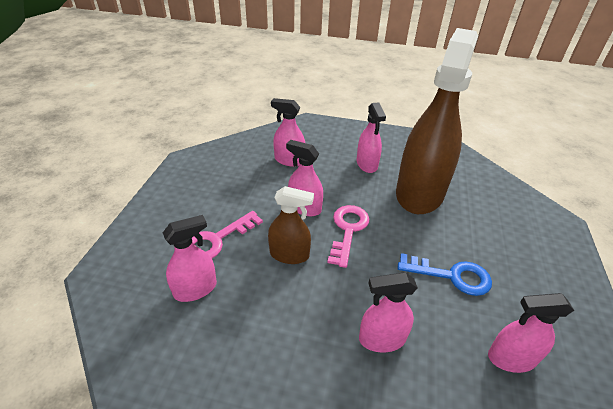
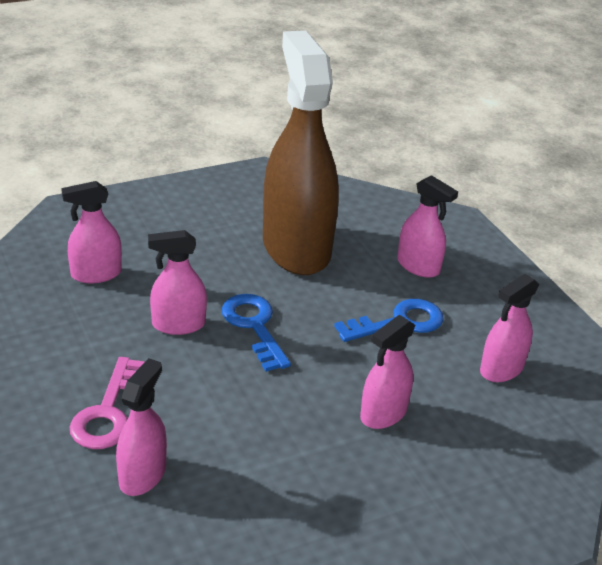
camera: 40 degrees left, 5 degrees down
(289, 254) = (214, 384): brown spray bottle -> none
(348, 230) = (254, 326): pink key -> blue key
(367, 164) = (203, 238): pink spray bottle -> pink spray bottle (418, 266)

